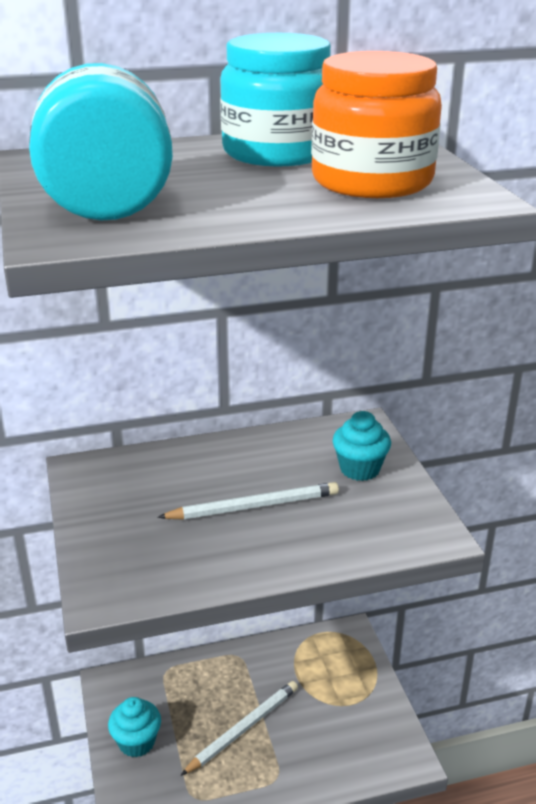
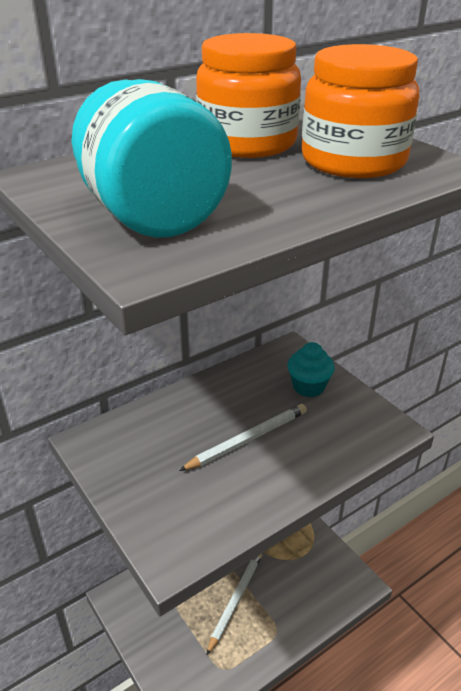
camera: 20 degrees left, 5 degrees up
(137, 742) = (159, 639): turquoise cupcake -> none
(277, 152) = (247, 143): turquoise jar -> orange jar

